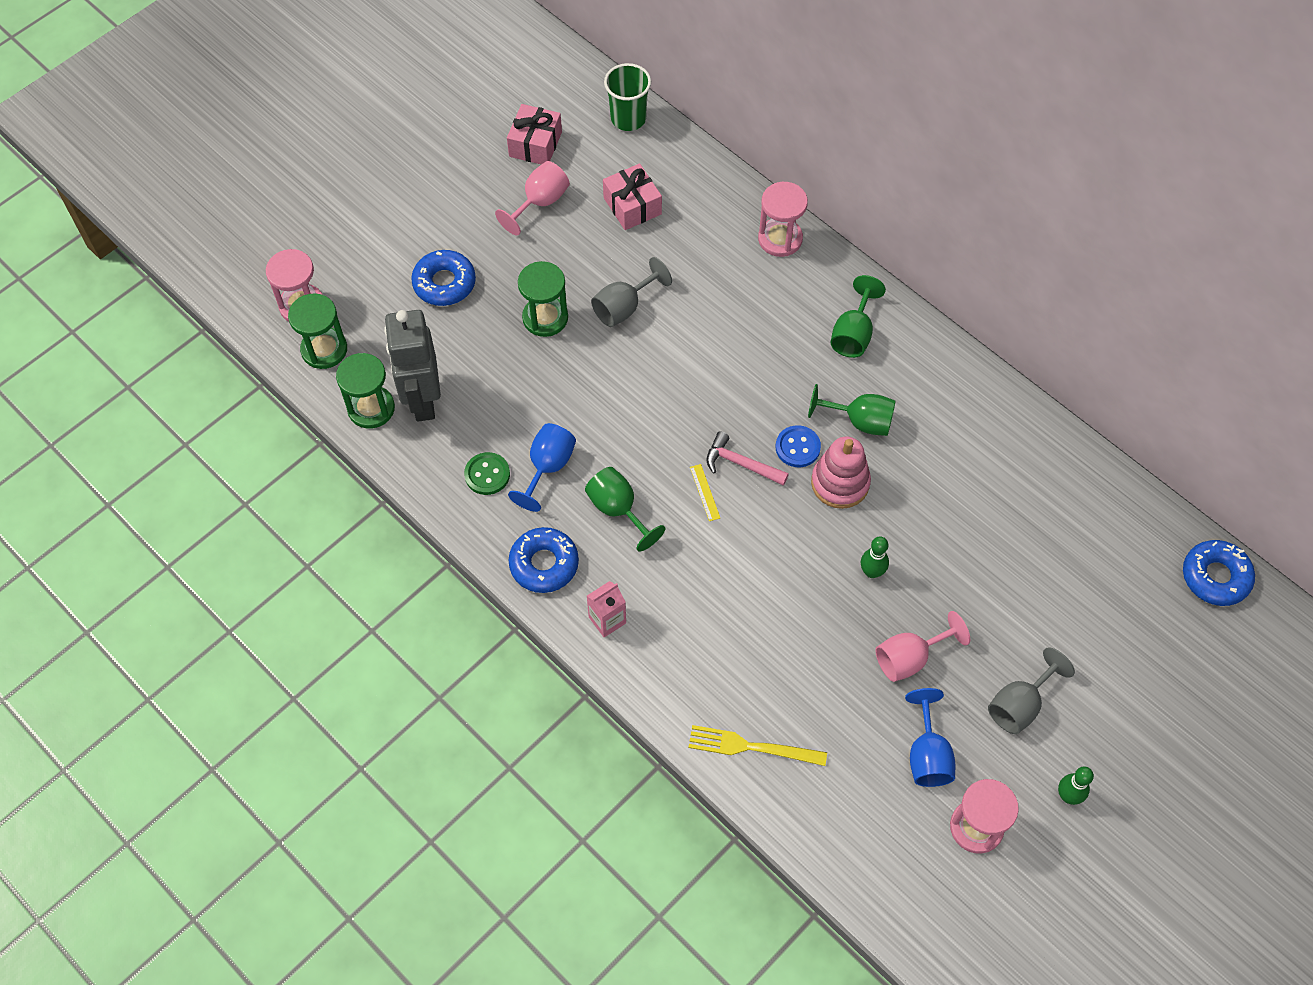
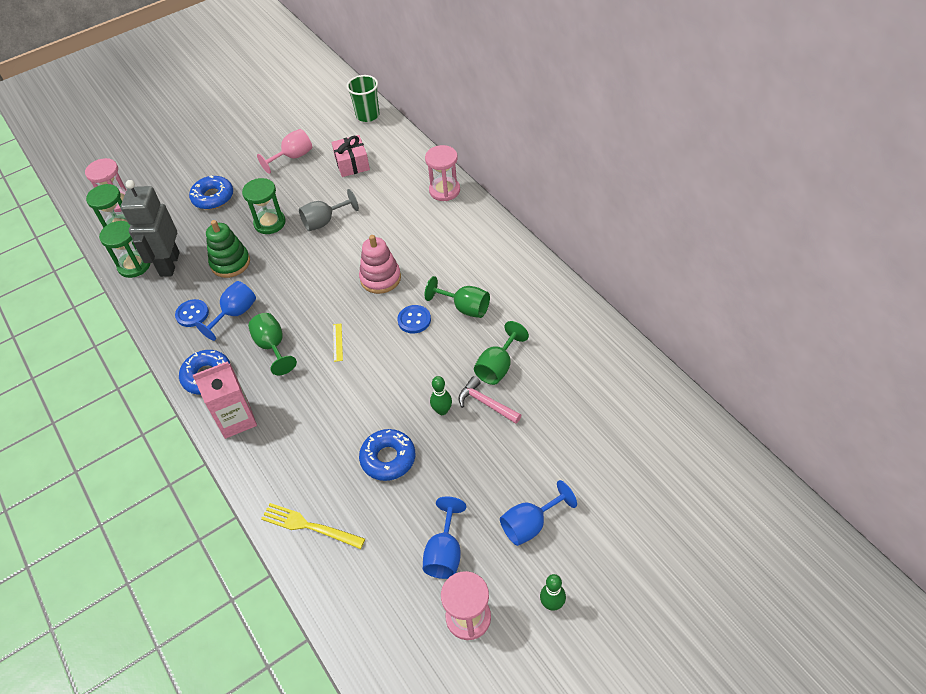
camera: 15 degrees right, 10 degrees down
(487, 474) = (192, 314): green button -> blue button
(511, 389) = (230, 263): none -> green stacking toy
(535, 144) = (303, 125): pink gift -> none
(607, 620) = (236, 419): pink carton -> pink carton, size x1.61
(741, 464) = (370, 326): pink hammer -> pink hammer (486, 403)
(840, 483) = (437, 347): pink stacking toy -> pink stacking toy (380, 278)
(853, 334) = (477, 252): green goblet -> green goblet (498, 367)
(910, 658) = (452, 477): pink goblet -> none
(1019, 705) = (530, 525): grey goblet -> blue goblet
(1215, 577) = (715, 448): blue donut -> blue donut (388, 458)

